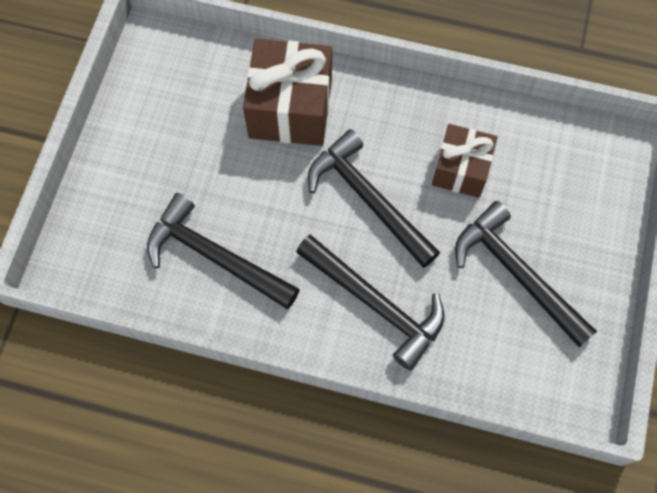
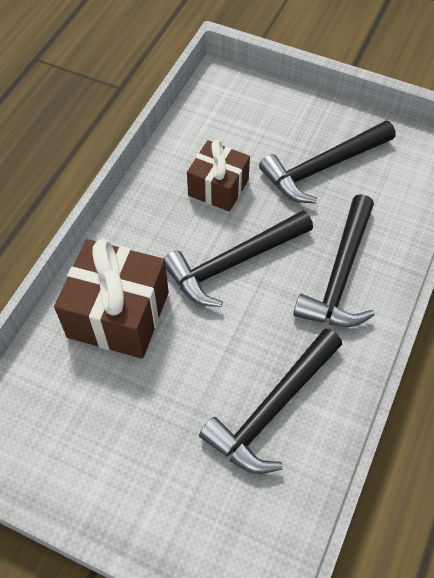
camera: 80 degrees left, 10 degrees down
(375, 304) = (340, 274): black hammer -> black hammer turned 150 degrees clockwise

